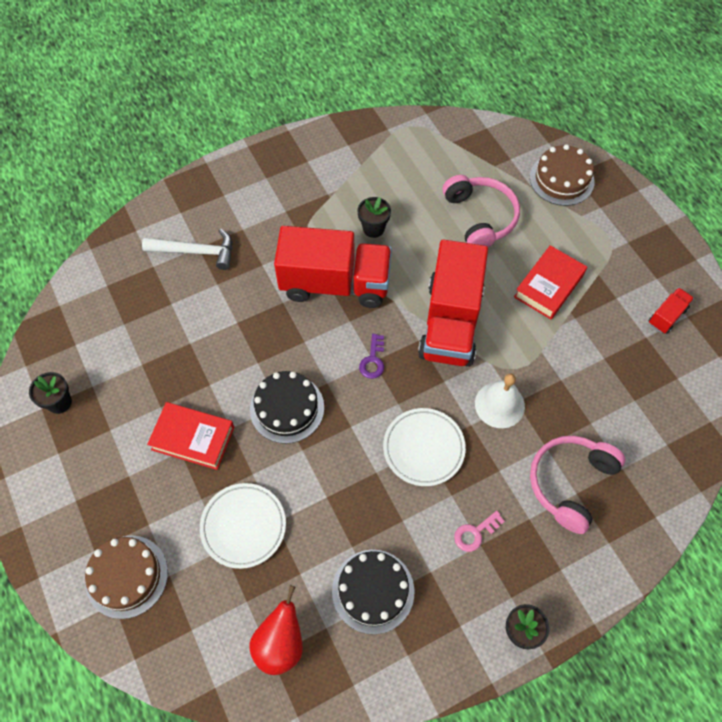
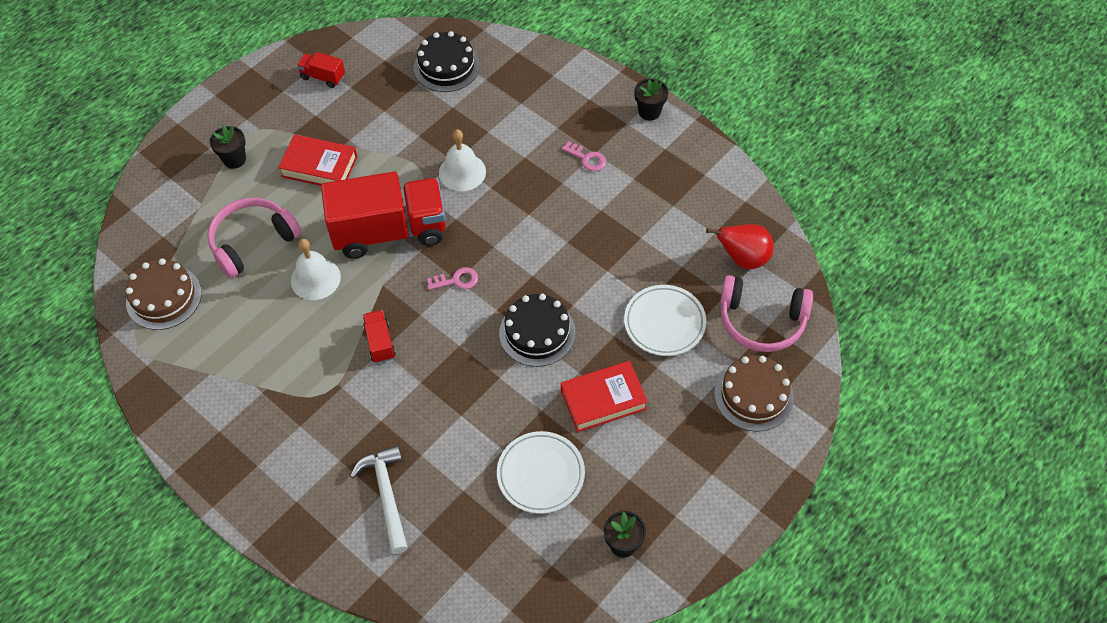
camera: 110 degrees left, 5 degrees down
(193, 438) = (603, 400): red book -> red book turned 75 degrees clockwise
(335, 283) = (380, 342): red truck -> red truck, size x0.42
(373, 228) = (297, 331): black flower pot -> black flower pot (234, 159)
(373, 360) = (456, 280): purple key -> pink key
(373, 591) = (669, 211): black cake -> black cake (446, 66)
(421, 253) = (315, 278): none -> white bell
(423, 448) = (529, 214): white plate -> white plate (540, 474)
(561, 179) = (180, 186): brown cake -> brown cake (164, 297)
(570, 483) = (514, 108): pink headphones -> pink headphones (761, 321)

